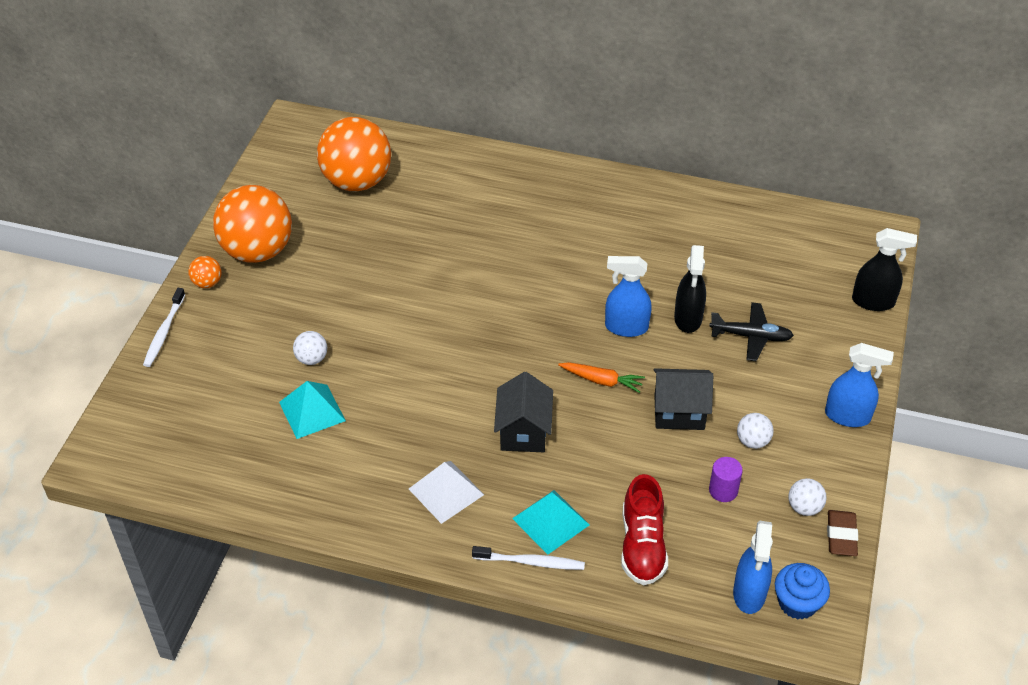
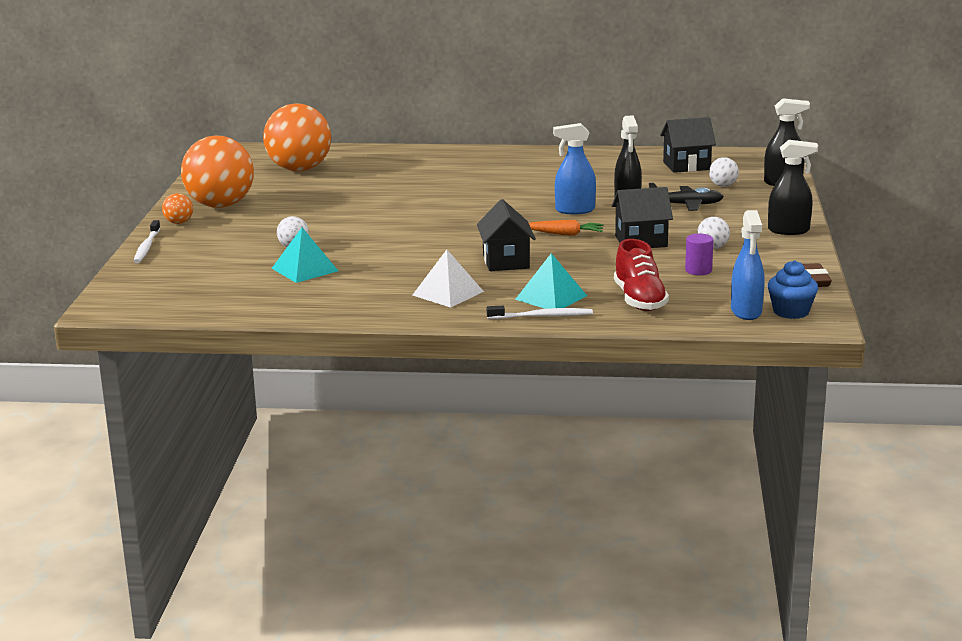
camera: 10 degrees left, 25 degrees down
(776, 243) = (686, 166): none -> black house
(804, 507) = (773, 271): white ball -> white ball (723, 185)
(848, 416) = (789, 230): blue spray bottle -> black spray bottle

